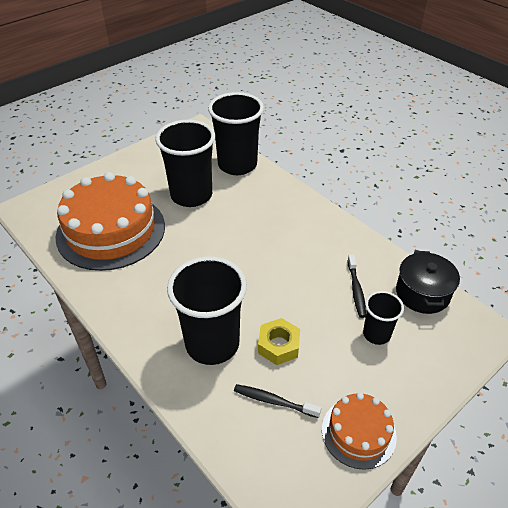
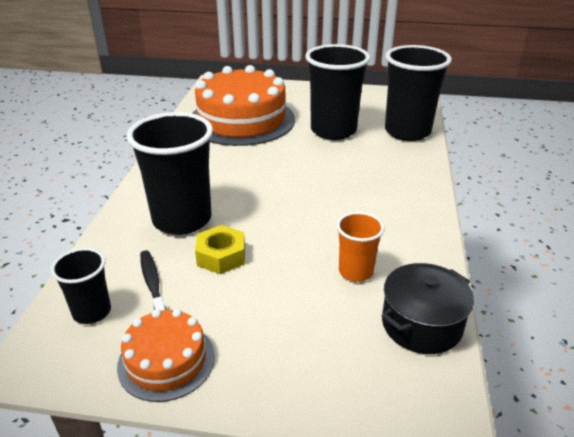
camera: 50 degrees right, 10 degrees down
(356, 290) = (355, 272): black toothbrush -> orange cup
(376, 334) = (313, 314): black cup -> black cup (92, 312)

